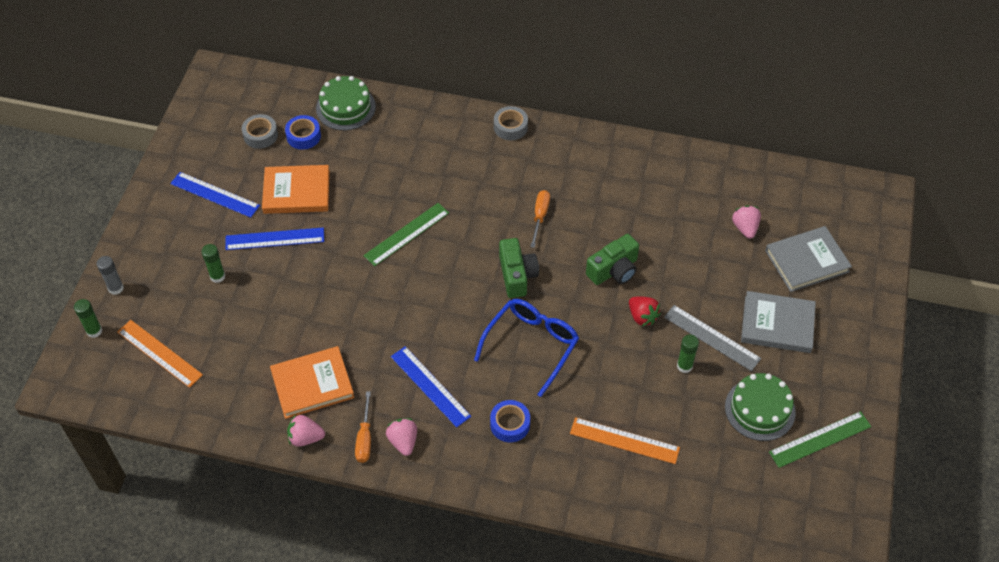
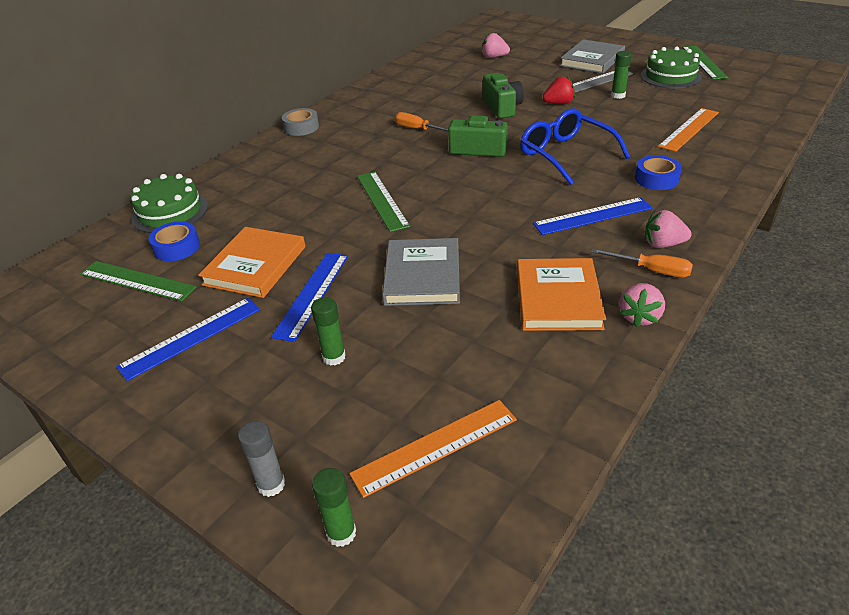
camera: 65 degrees left, 15 degrees down
(260, 135) = (137, 281): grey tape -> green ruler
(806, 261) = (539, 44): grey book -> grey book (422, 276)

